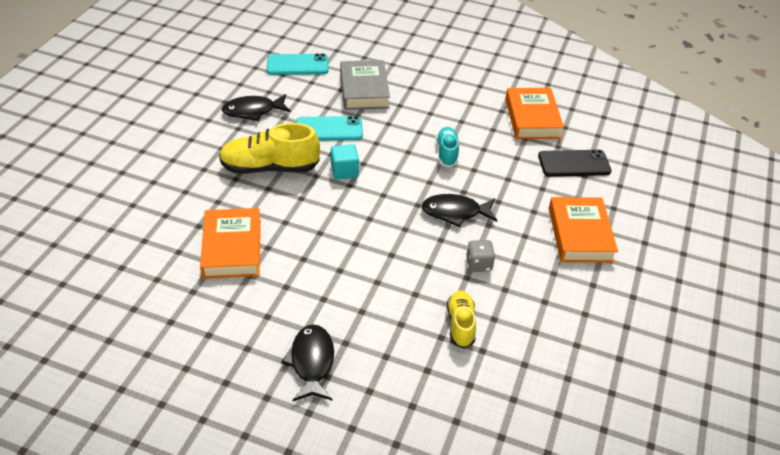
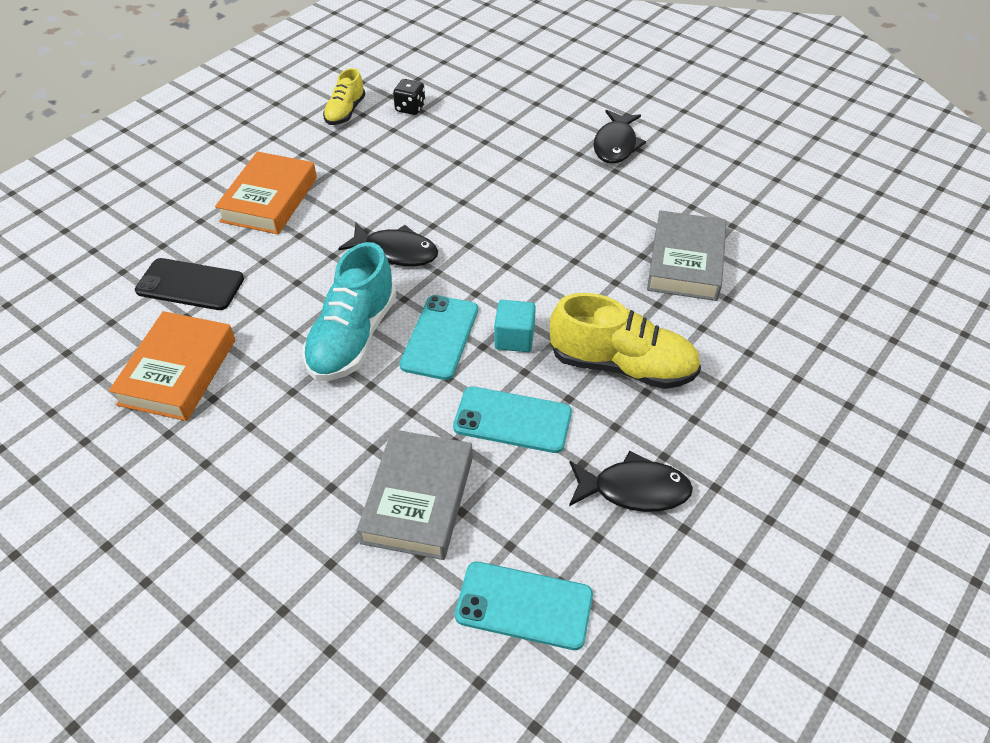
camera: 160 degrees left, 5 degrees up
(232, 248) = (685, 262): orange book -> grey book
(392, 163) = (440, 337): none -> turquoise phone
(447, 153) = (352, 337): turquoise shoe -> turquoise shoe, size x1.72
(460, 324) = (460, 146): yellow shoe -> yellow shoe (345, 112)
(479, 264) = (406, 192): grey dice -> none
(536, 364) = (410, 108): none -> black dice

